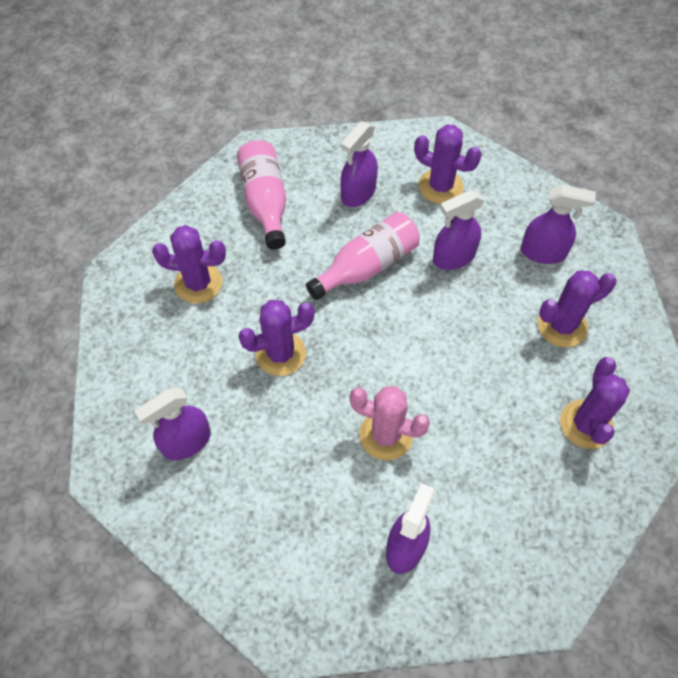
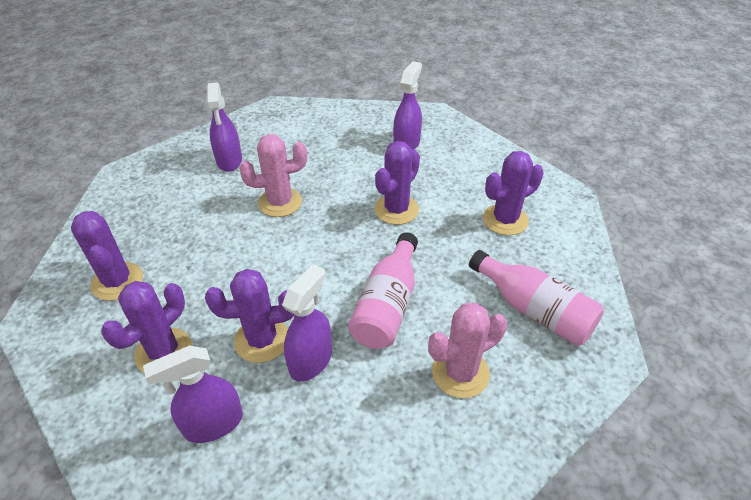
camera: 145 degrees right, 15 degrees down
(358, 193) = (460, 373): purple spray bottle -> pink cactus
(440, 186) = (380, 440): purple cactus -> purple cactus (262, 340)

